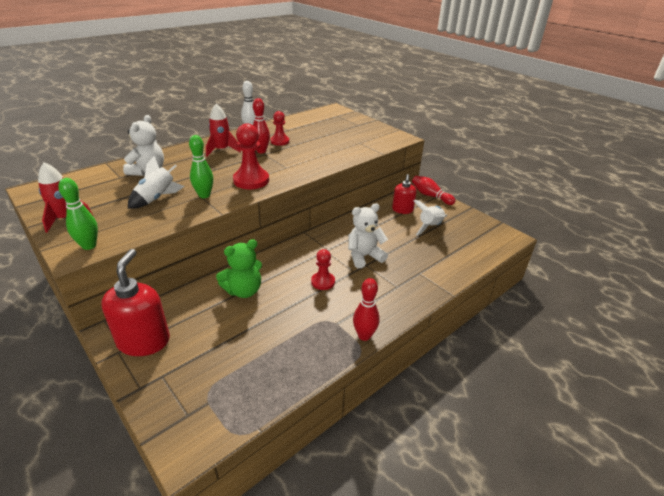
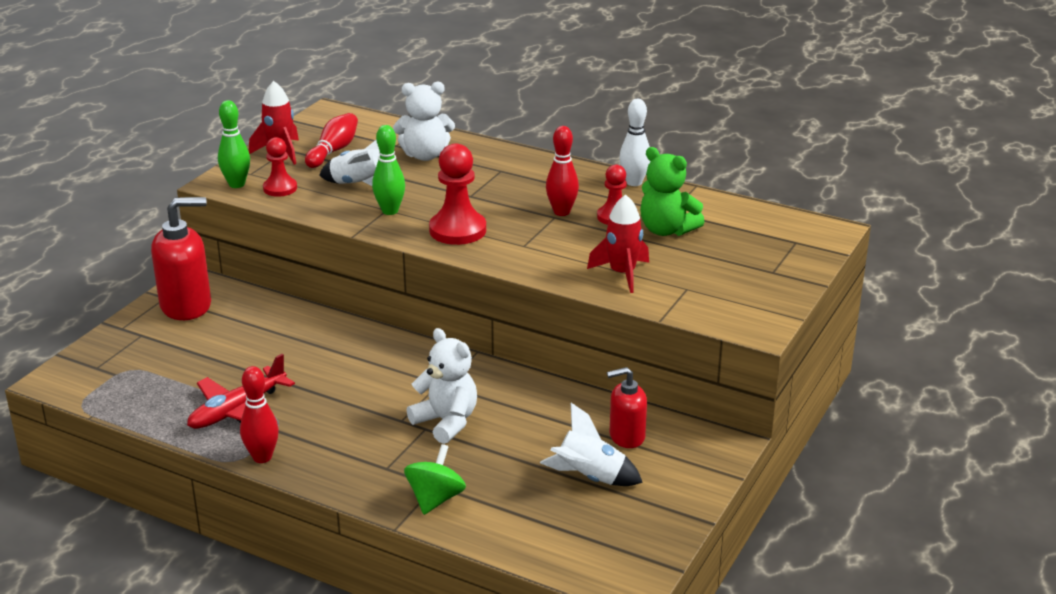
camera: 70 degrees right, 5 degrees down
(222, 150) = (535, 182): red rocket -> red rocket (622, 274)
(243, 290) = (305, 341): green teddy bear -> green teddy bear (666, 230)
(303, 337) = (238, 410): none -> red plane
(323, 282) = (359, 398): red pawn -> red pawn (280, 188)
(430, 196) = (713, 462): red bowling pin -> red bowling pin (333, 151)
(432, 275) = (435, 499): none -> green spinning top

